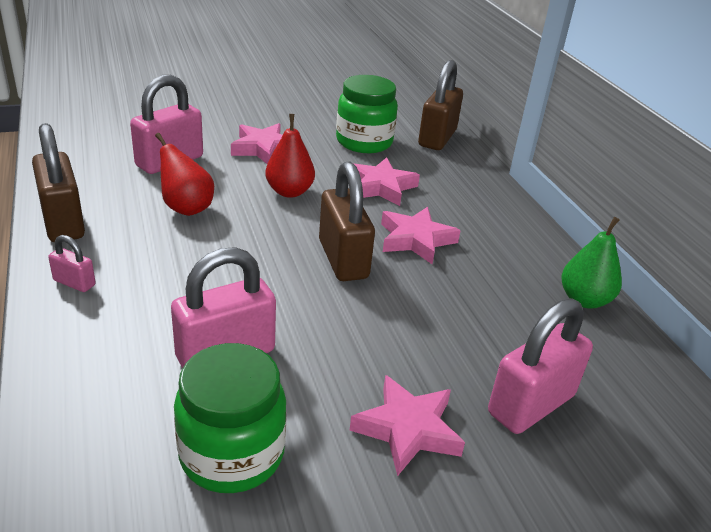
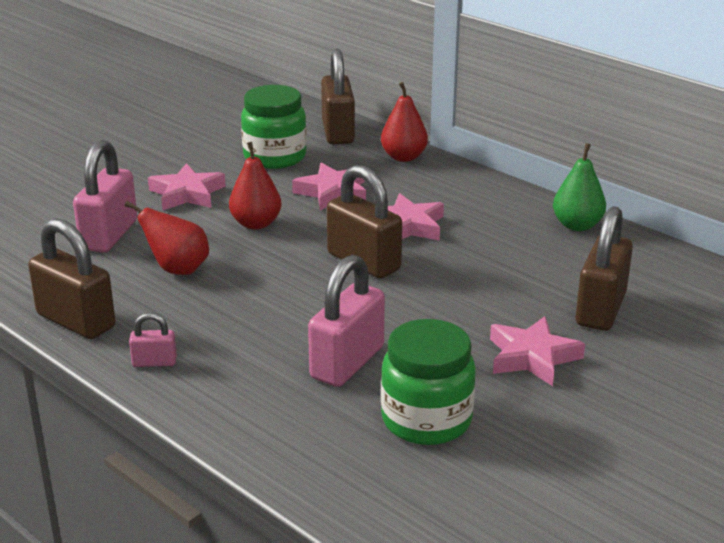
camera: 25 degrees left, 5 degrees down
(473, 177) = (403, 157): none -> red pear
(531, 404) = (600, 309): pink padlock -> brown padlock

